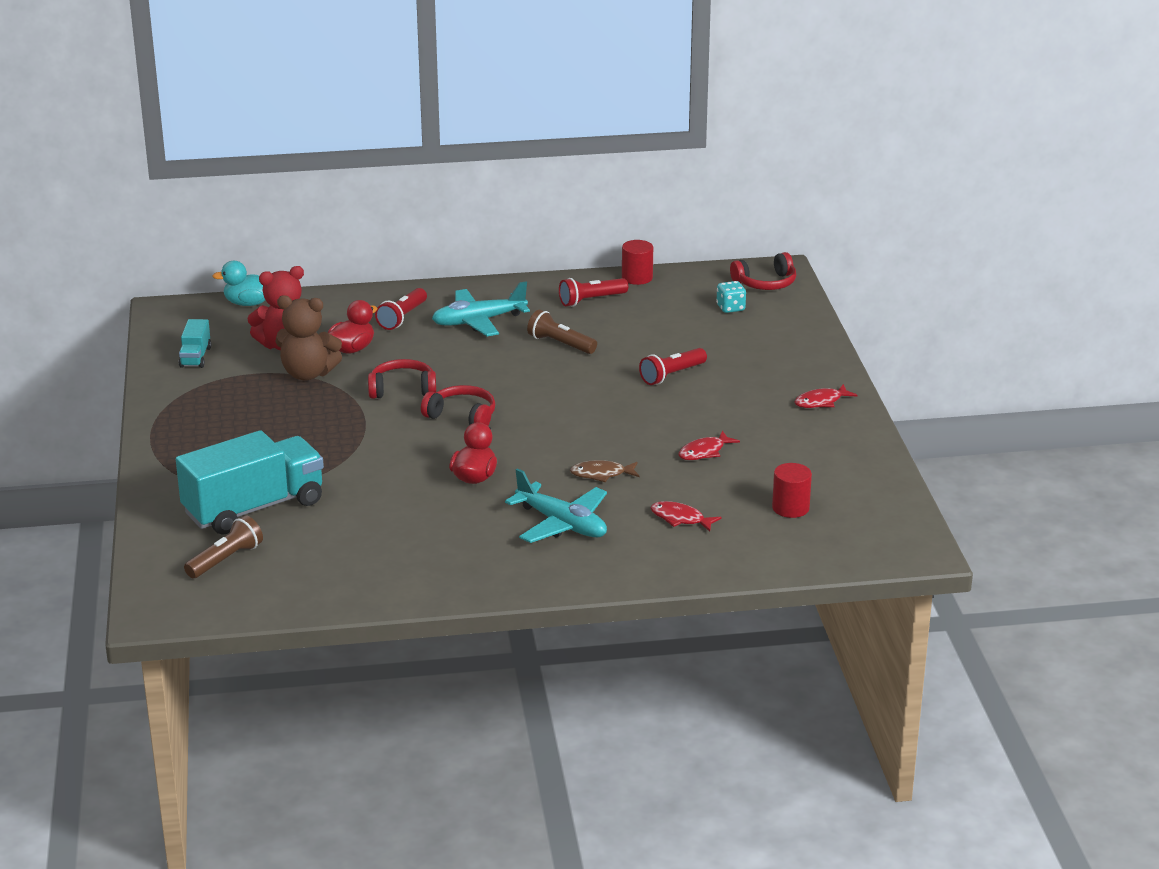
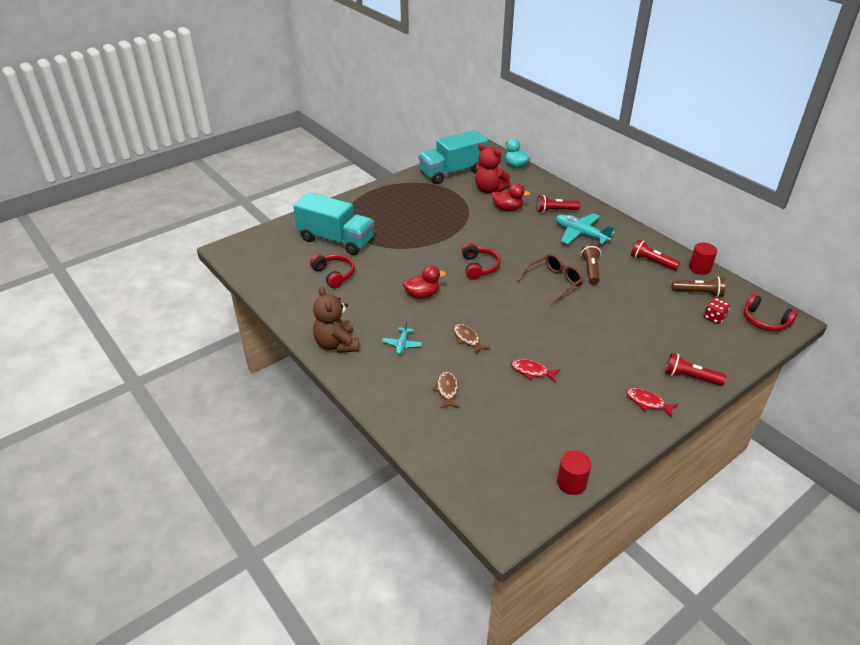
camera: 60 degrees right, 10 degrees up
(195, 357) = (452, 172): turquoise truck -> turquoise truck, size x2.19
(226, 560) = (285, 250): brown flashlight -> brown flashlight (698, 293)
(308, 374) = (470, 206): brown teddy bear -> brown teddy bear (337, 344)
(402, 389) = (486, 238): red headphones -> red headphones (334, 275)
(556, 377) = (554, 282): none -> brown glasses
(562, 524) = (402, 344): turquoise plane -> turquoise plane, size x0.53
(672, 375) = (605, 324): red flashlight -> red flashlight (690, 377)
(680, 519) = (447, 390): red fish -> brown fish
(730, 308) = (714, 318): turquoise dice -> red dice
(790, 508) = (502, 436): red cylinder -> red cylinder (571, 483)

